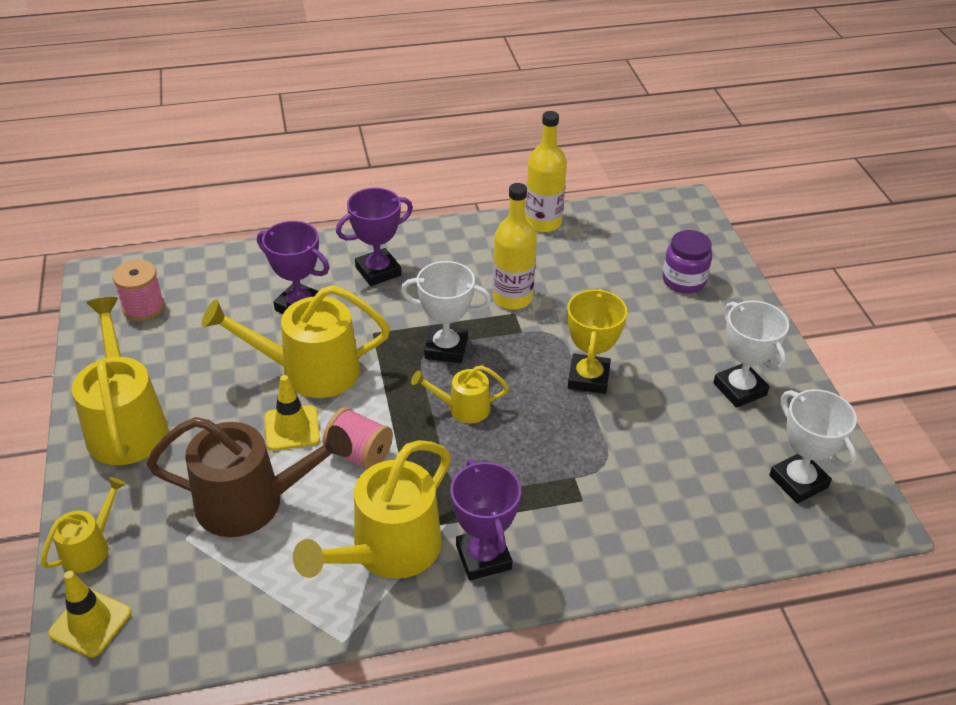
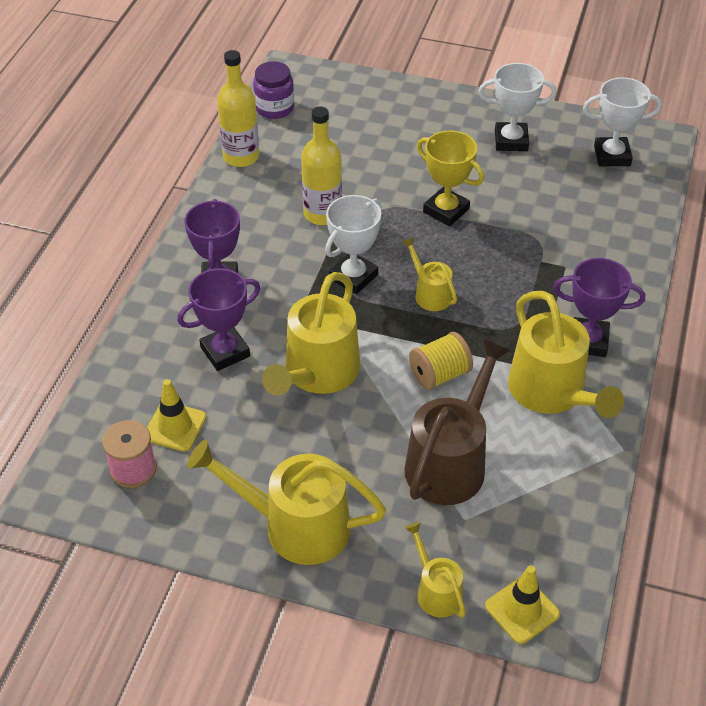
camera: 60 degrees left, 5 degrees up
(292, 428) = (381, 408): yellow traffic cone -> yellow traffic cone (175, 427)
(359, 454) = (439, 374): pink spool -> yellow spool
(463, 408) = (430, 293): yellow watering can -> yellow watering can turned 120 degrees clockwise
(684, 281) = (377, 114): purple jar -> purple jar (274, 108)

